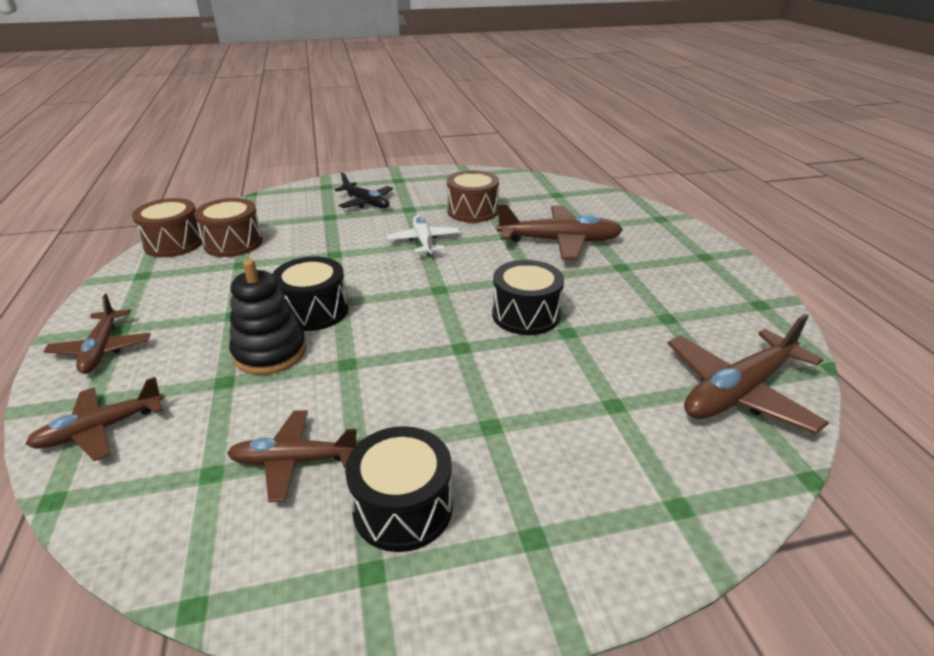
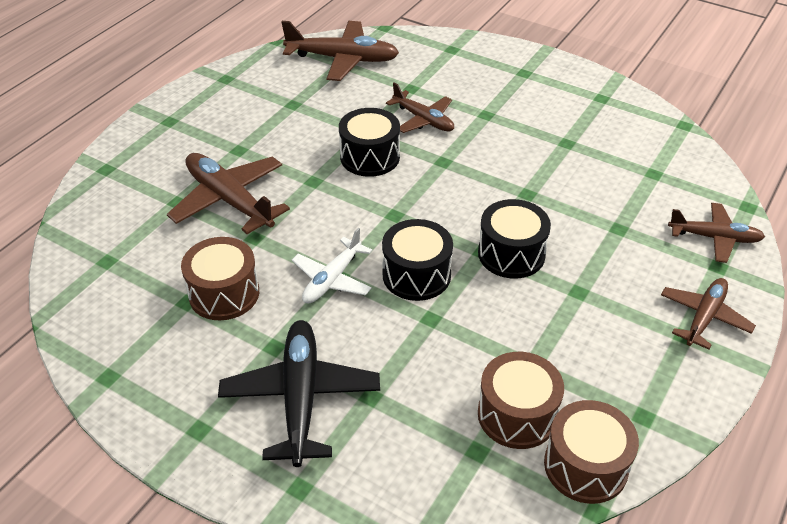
camera: 135 degrees left, 10 degrees up
(270, 352) = (573, 234): black stacking toy -> none
(294, 461) = (605, 155): brown plane -> brown plane (423, 120)
(366, 203) = (300, 397): black plane -> black plane, size x1.58
(403, 508) = (568, 109): black drum -> black drum (416, 275)

